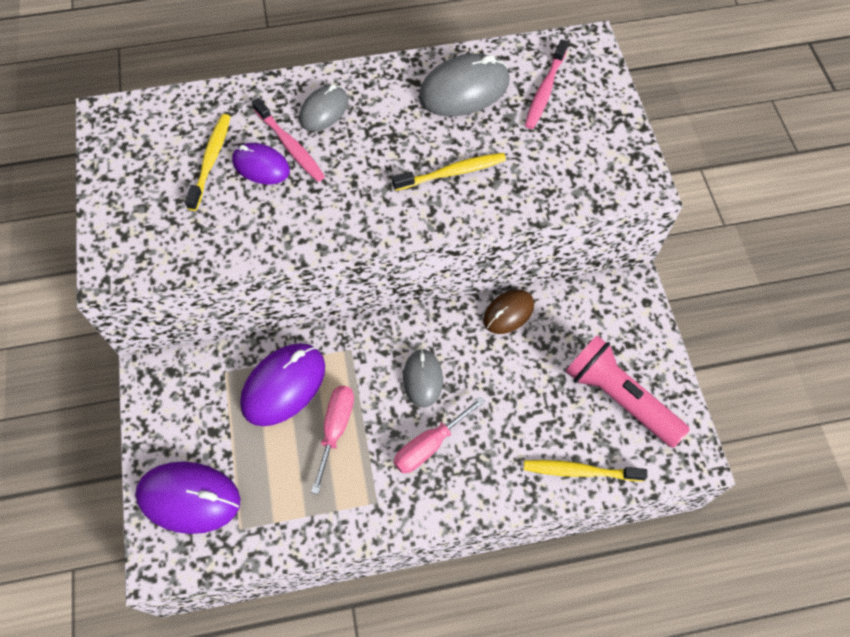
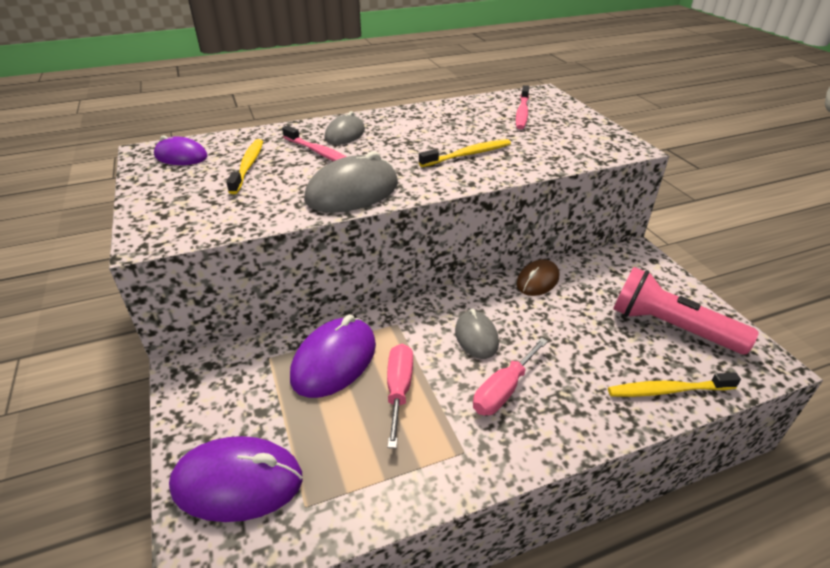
camera: 10 degrees left, 25 degrees down
(261, 166) = (295, 165): purple mouse -> purple mouse (181, 156)
(464, 90) = (458, 117): grey mouse -> grey mouse (352, 192)

